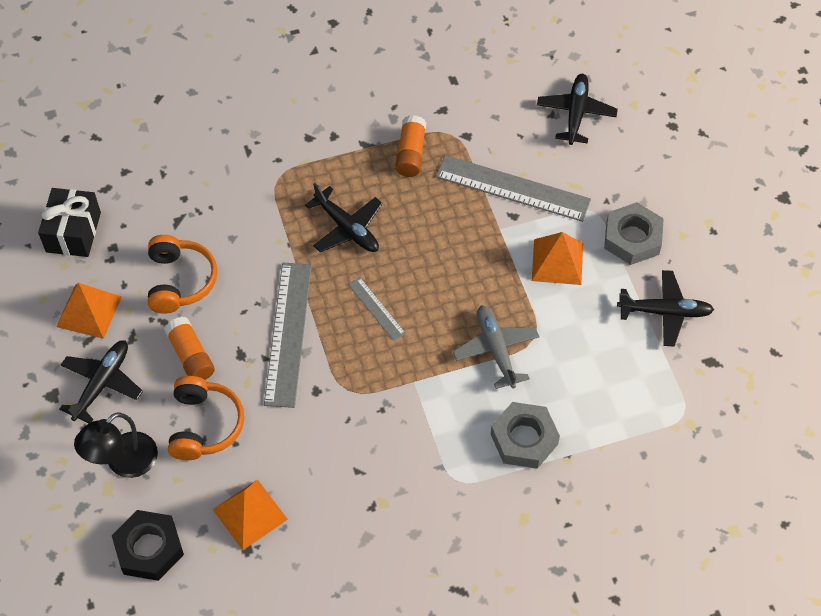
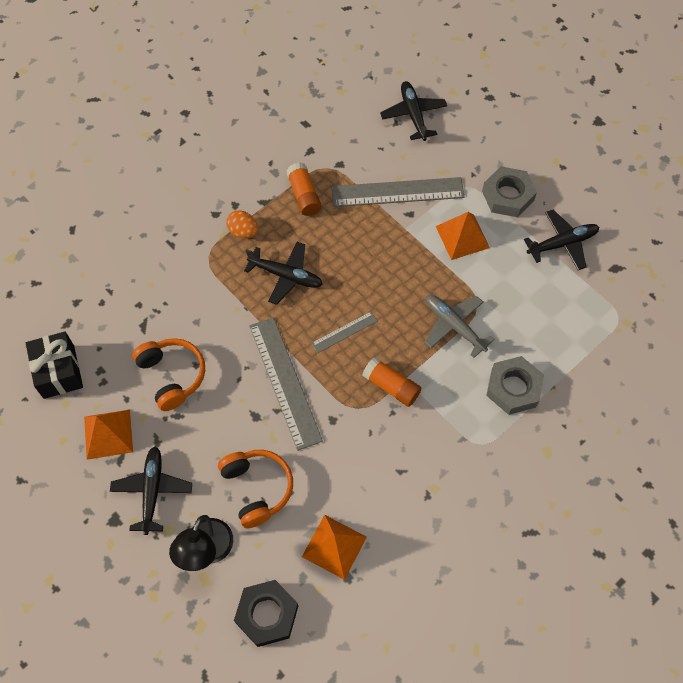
camera: 25 degrees left, 5 degrees up
(191, 356) = (215, 435): orange glue stick -> orange glue stick (391, 386)
(327, 166) = (243, 231): none -> orange egg
(376, 308) = (344, 332): grey ruler -> grey ruler turned 60 degrees counterclockwise

